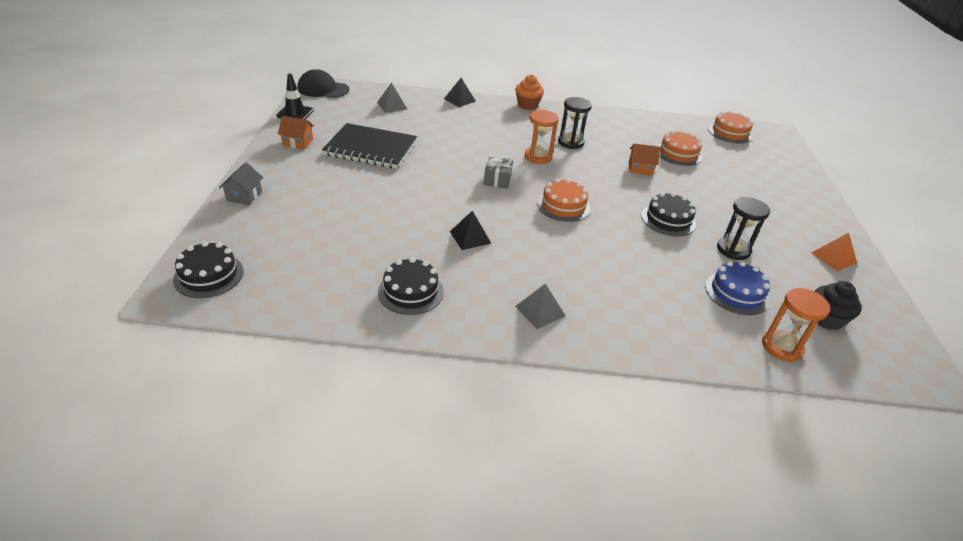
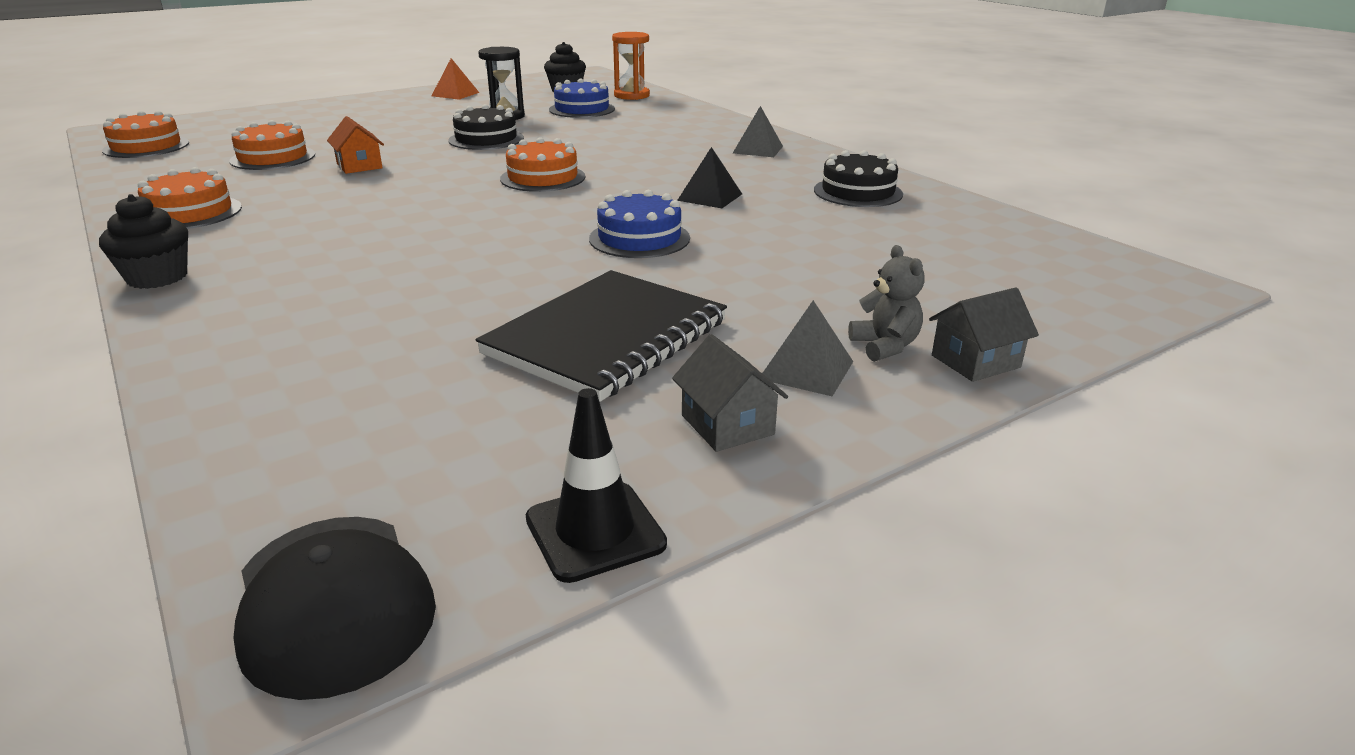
camera: 125 degrees left, 10 degrees down
(209, 275) = (1112, 284): black cake -> none
(281, 187) = (885, 346): none -> grey teddy bear
(298, 142) = (727, 425): orange house -> grey house
(371, 148) = (607, 338): black notebook -> black notebook turned 60 degrees clockwise
(392, 105) = (339, 412): grey pyramid -> grey pyramid (806, 370)
(442, 191) = (639, 238): none -> blue cake
(459, 100) = (196, 348): black pyramid -> none
(497, 180) = (539, 220): grey gift -> none
(527, 105) = (157, 277): orange cupcake -> black cupcake
(538, 157) = (414, 217): orange hourglass -> none
(570, 142) = (320, 211): black hourglass -> none
(599, 121) = (190, 213): none -> orange cake

